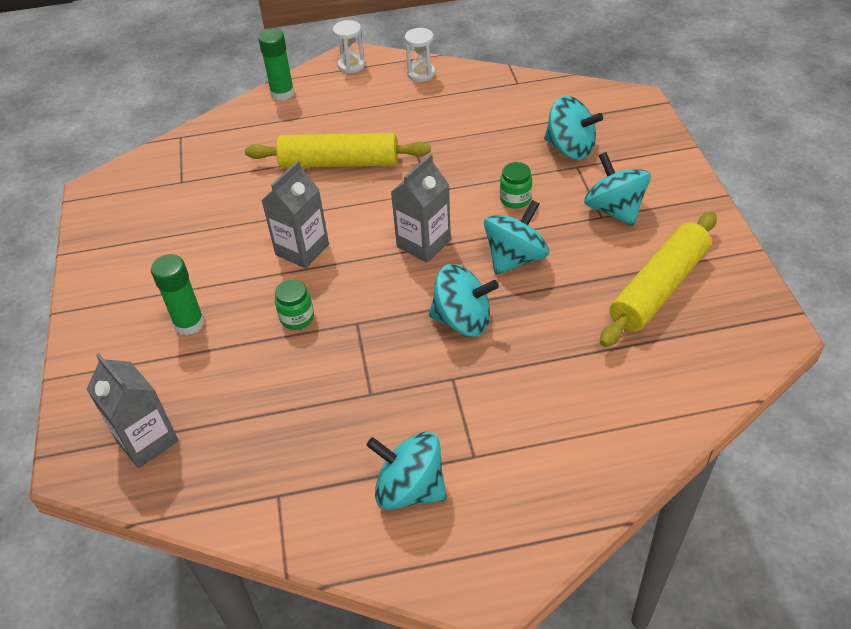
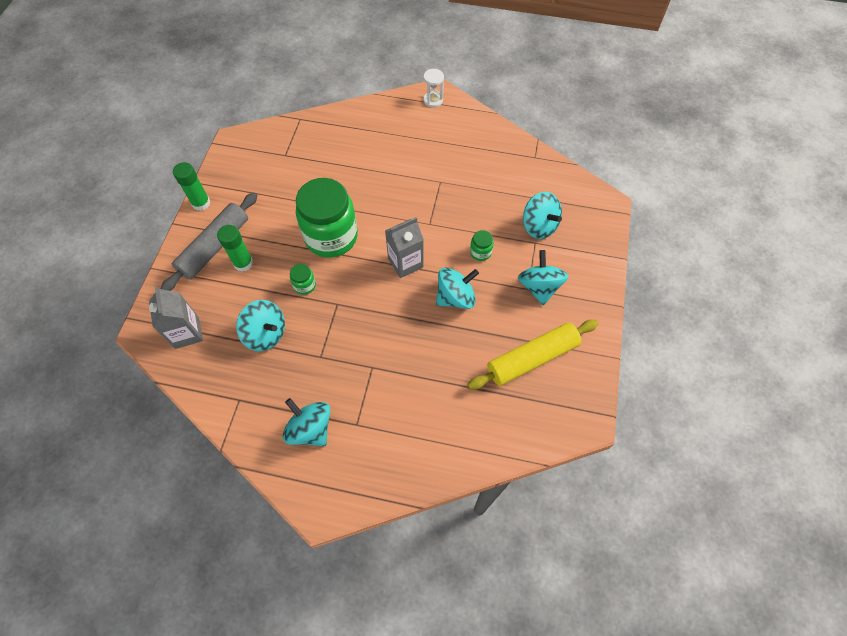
camera: 20 degrees right, 15 degrees up
(133, 319) = (214, 247): none -> grey rolling pin
(282, 93) = (378, 107): green glue stick -> green glue stick (201, 203)
(302, 250) = (331, 237): grey carton -> green jar
(339, 163) = (385, 178): yellow rolling pin -> none
(421, 74) = (475, 125): white hourglass -> none
(463, 320) = (399, 329): turquoise spinning top -> turquoise spinning top (266, 334)

